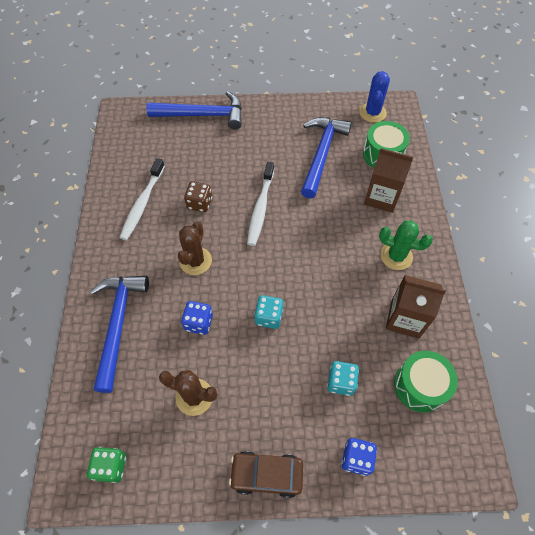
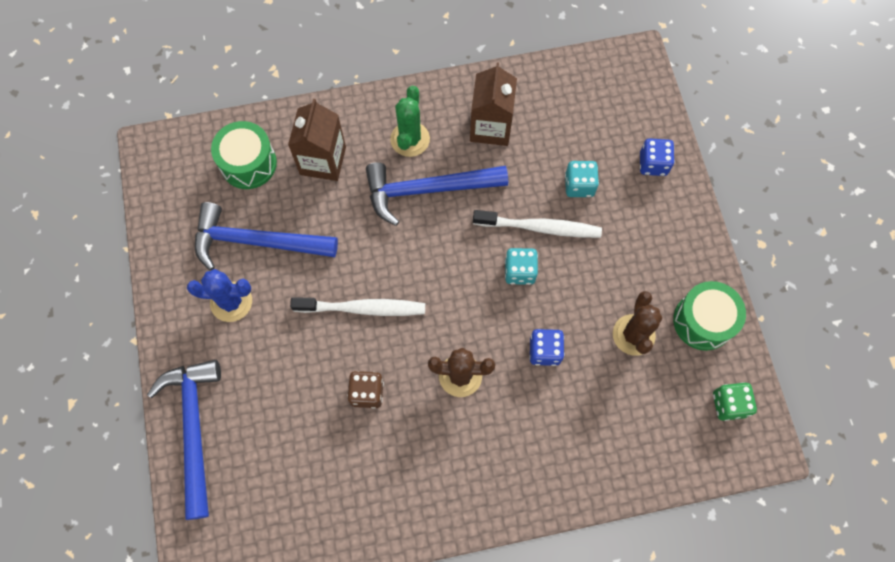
camera: 100 degrees left, 10 degrees up
(118, 324) = (568, 449): blue hammer -> blue hammer (427, 189)
(142, 203) = (379, 475): white toothbrush -> white toothbrush (540, 227)
(266, 474) = (691, 245): brown car -> none
(372, 113) = (169, 181): blue cactus -> blue cactus (231, 302)
(420, 386) = (564, 110): green drum -> green drum (703, 321)

